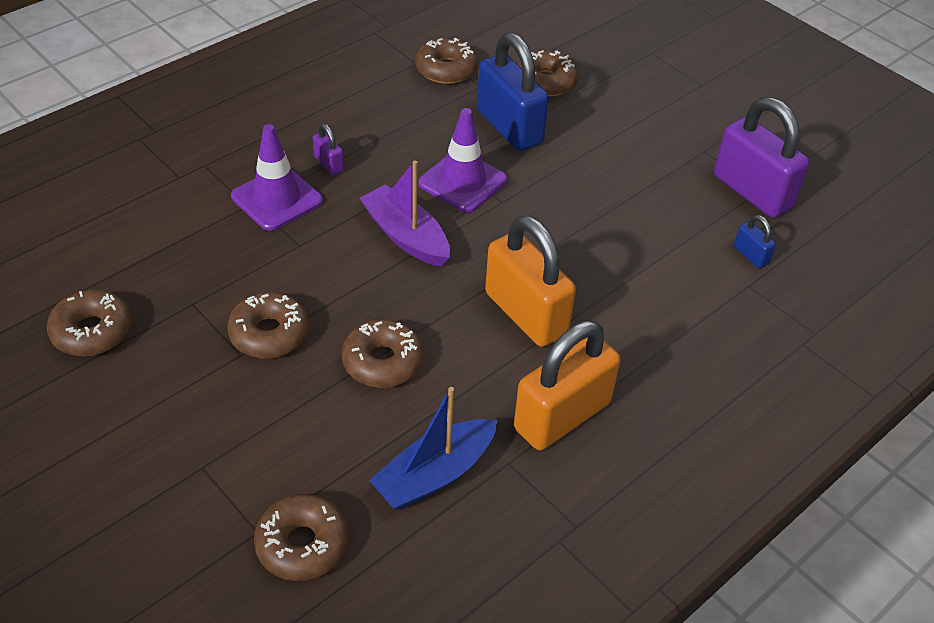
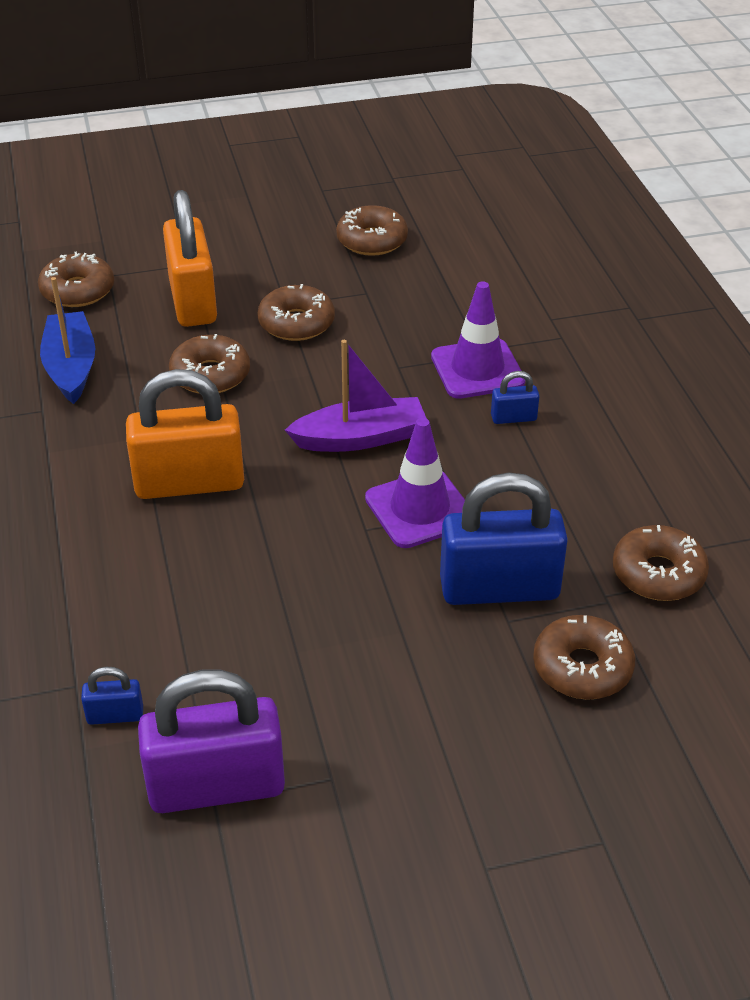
camera: 120 degrees right, 5 degrees down
(329, 164) = (513, 418): purple padlock -> blue padlock
(562, 416) = (54, 459): orange padlock -> orange padlock (193, 301)

